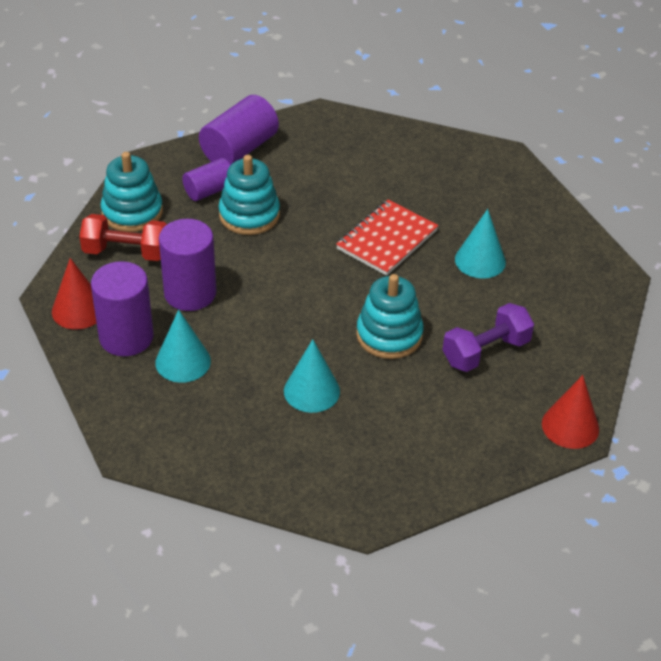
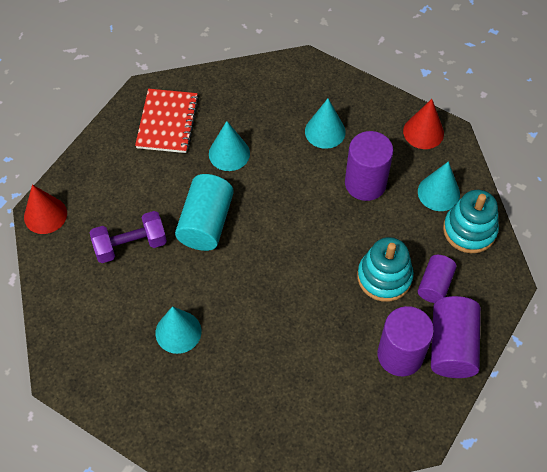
camera: 150 degrees right, 15 degrees up
(126, 252) = (438, 193): red dumbbell -> turquoise cone
(126, 337) = (375, 129): purple cylinder -> purple cylinder (400, 355)
(386, 240) = (263, 312): red notebook -> red notebook (167, 122)
(389, 335) = (206, 223): turquoise stacking toy -> turquoise cylinder
(486, 352) = (130, 245): purple dumbbell -> purple dumbbell turned 45 degrees clockwise

